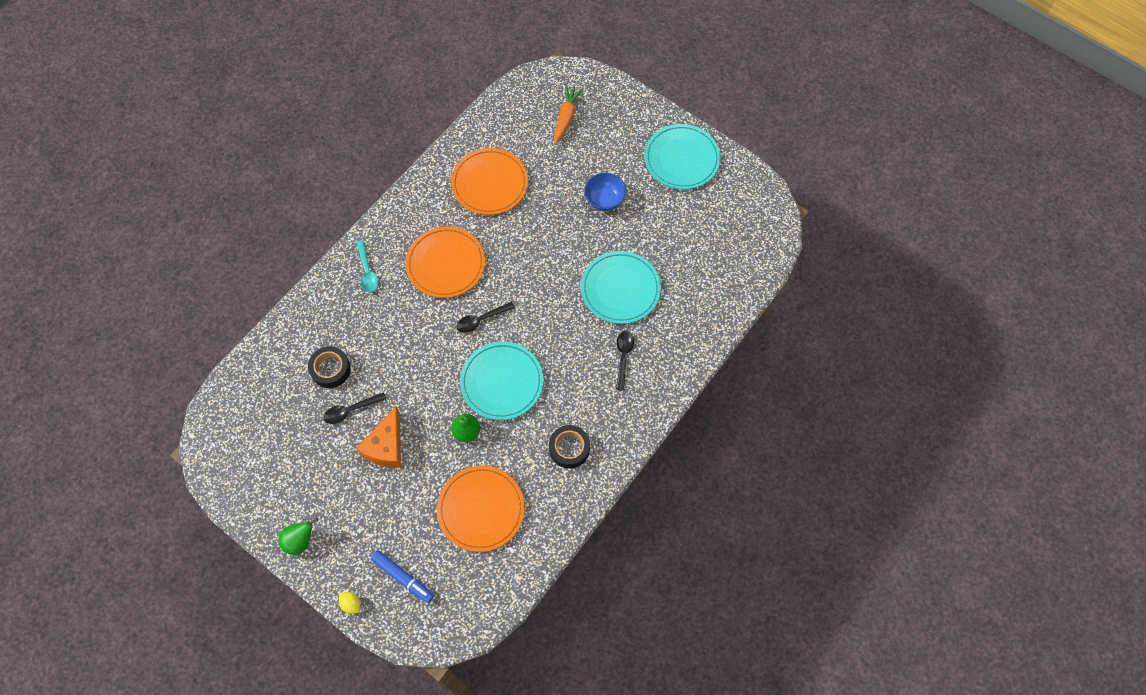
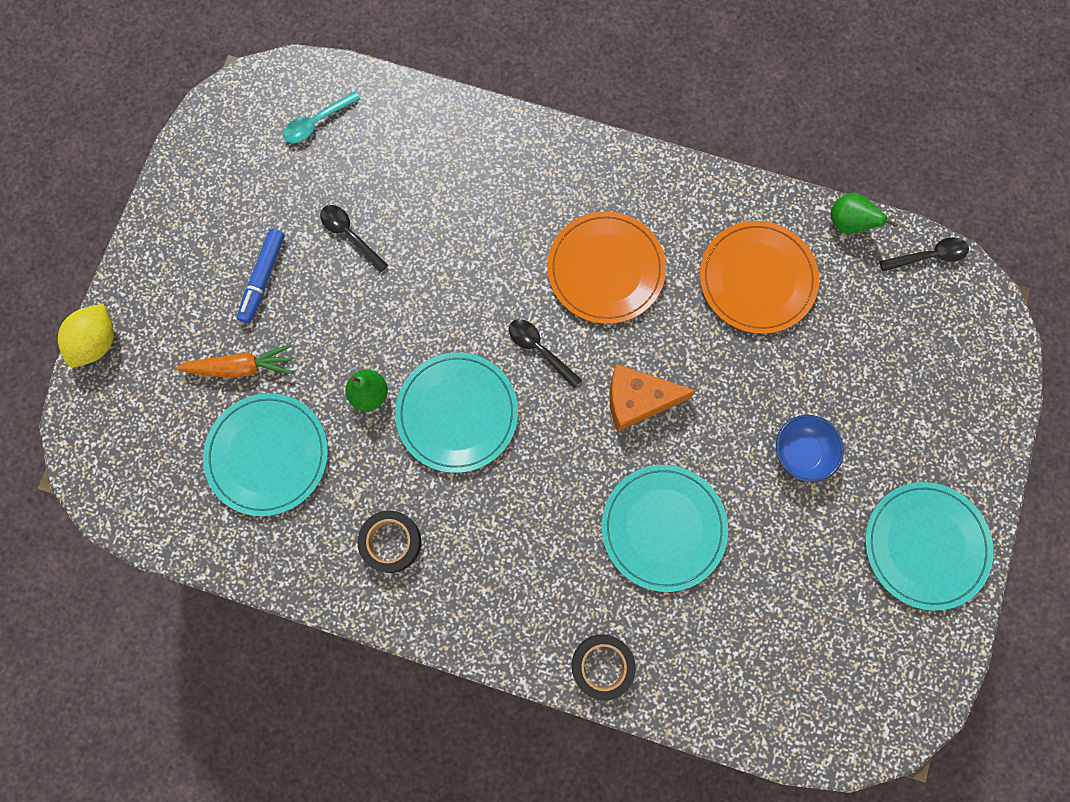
camera: 70 degrees right, 10 degrees up
(300, 541) = (159, 248): green pear -> green pear (848, 223)
(330, 369) = (397, 187): black tape -> black tape (602, 666)
(351, 604) = (97, 342): yellow lemon -> yellow lemon, size x1.85
(367, 271) = (554, 173): turquoise spoon -> turquoise spoon (317, 122)
(386, 446) = (315, 299): orange cheese -> orange cheese (638, 400)
(403, 577) = (148, 391): blue marker -> blue marker (263, 278)
(481, 509) = (267, 455): orange plate -> turquoise plate
(566, 117) = (918, 345): orange carrot -> orange carrot (241, 367)
(623, 357) = (556, 570): black spoon -> black spoon (928, 256)

